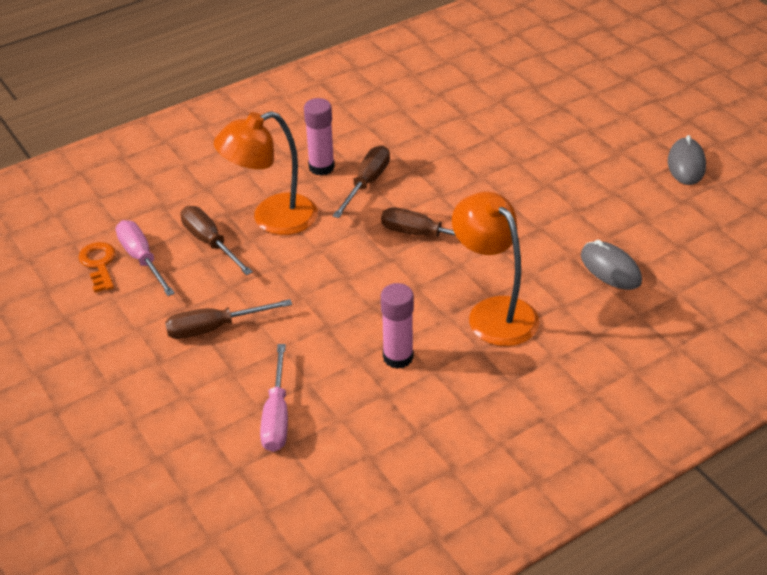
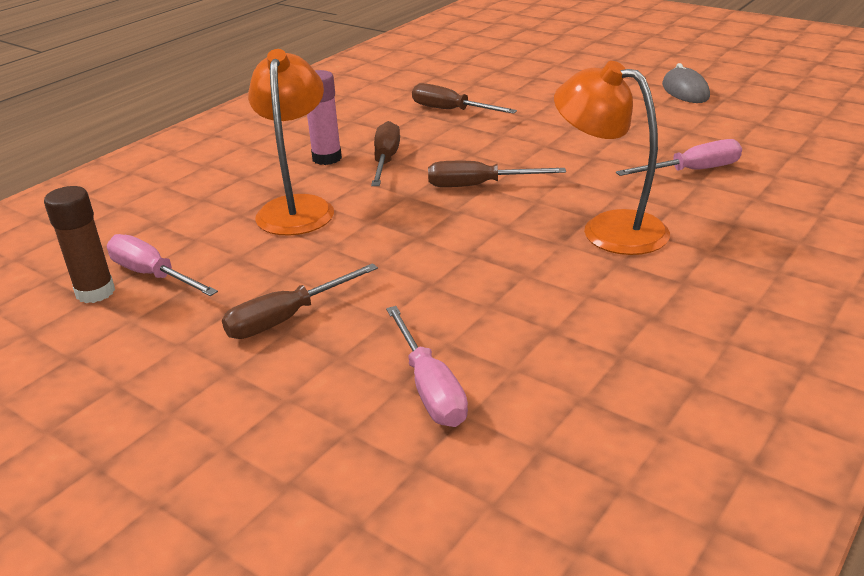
camera: 20 degrees left, 10 degrees down
(99, 264) = (95, 292): orange key -> brown glue stick
(210, 242) = (234, 242): brown screwdriver -> brown screwdriver (450, 110)
(272, 219) = (297, 207): orange lamp -> orange lamp turned 135 degrees clockwise
(398, 357) = (536, 291): pink glue stick -> none
(610, 269) = (692, 171): grey mouse -> pink screwdriver

